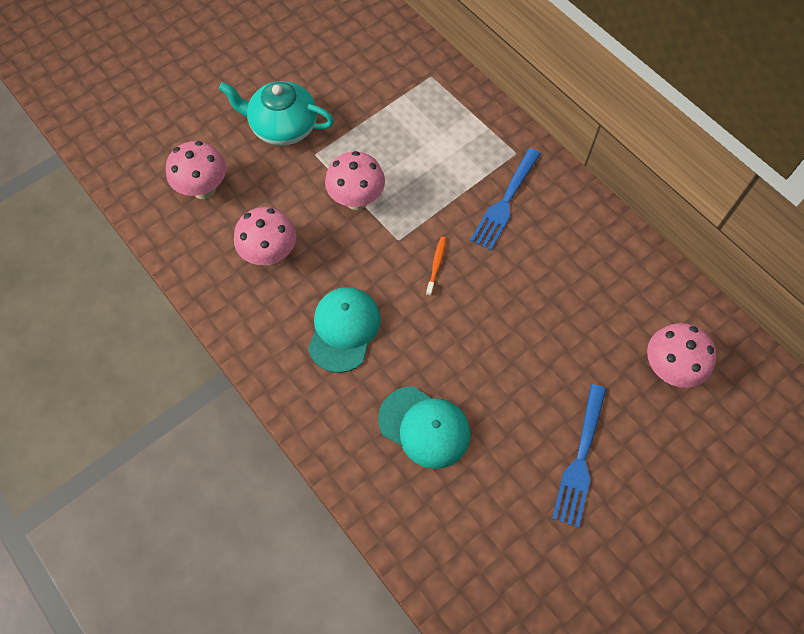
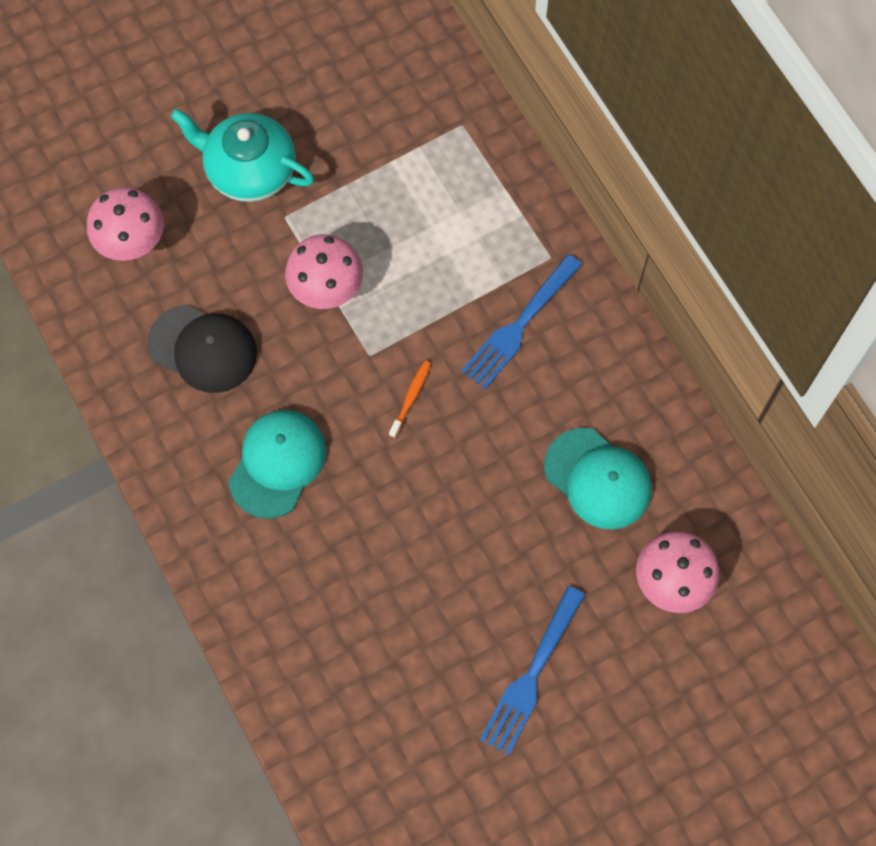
camera: 10 degrees right, 5 degrees up
(270, 255) = (203, 349): pink mushroom -> black cap
(424, 427) = (352, 603): turquoise cap -> turquoise cap (598, 479)

